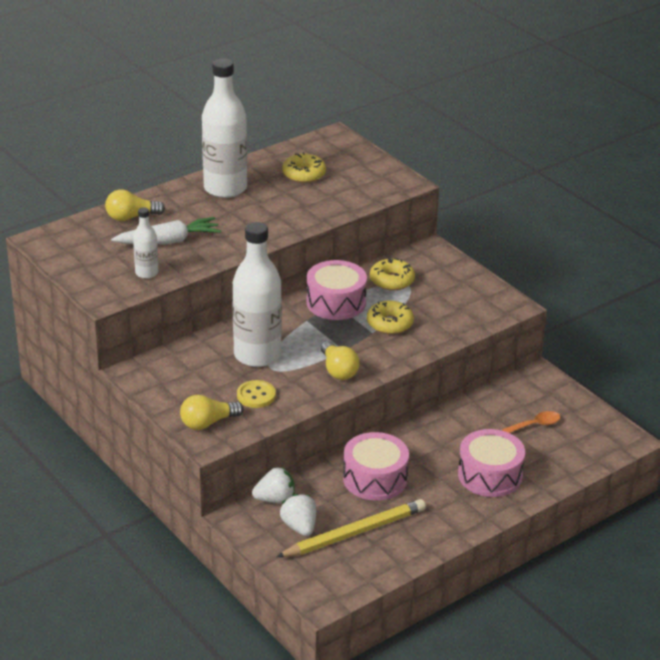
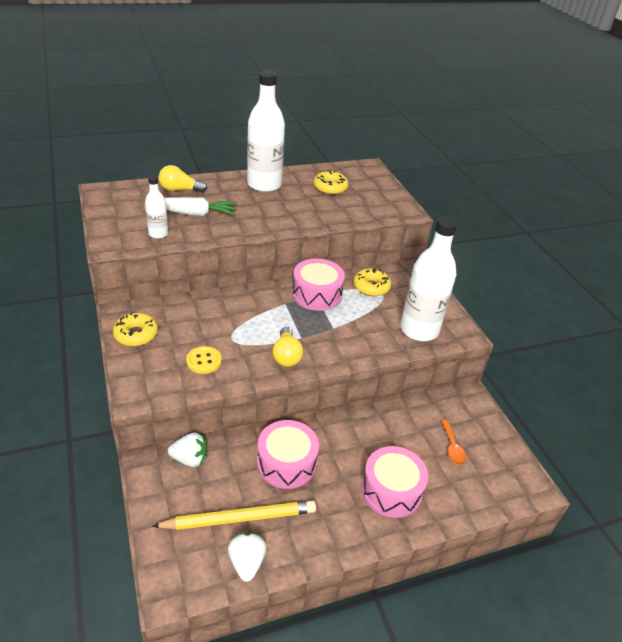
camera: 15 degrees right, 5 degrees up
(208, 423) = (147, 376): yellow light bulb -> none
(257, 355) = (227, 324): white bottle -> white bottle (419, 330)
(299, 527) = (194, 496): white strawberry -> white strawberry (247, 562)
(389, 323) = (351, 323): yellow donut -> yellow donut (136, 334)
(535, 425) = (452, 447): orange spoon -> orange spoon turned 90 degrees clockwise

